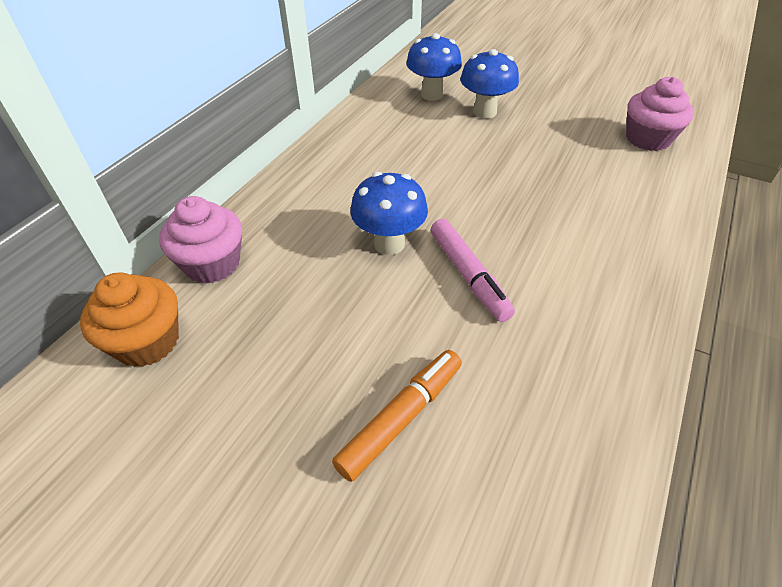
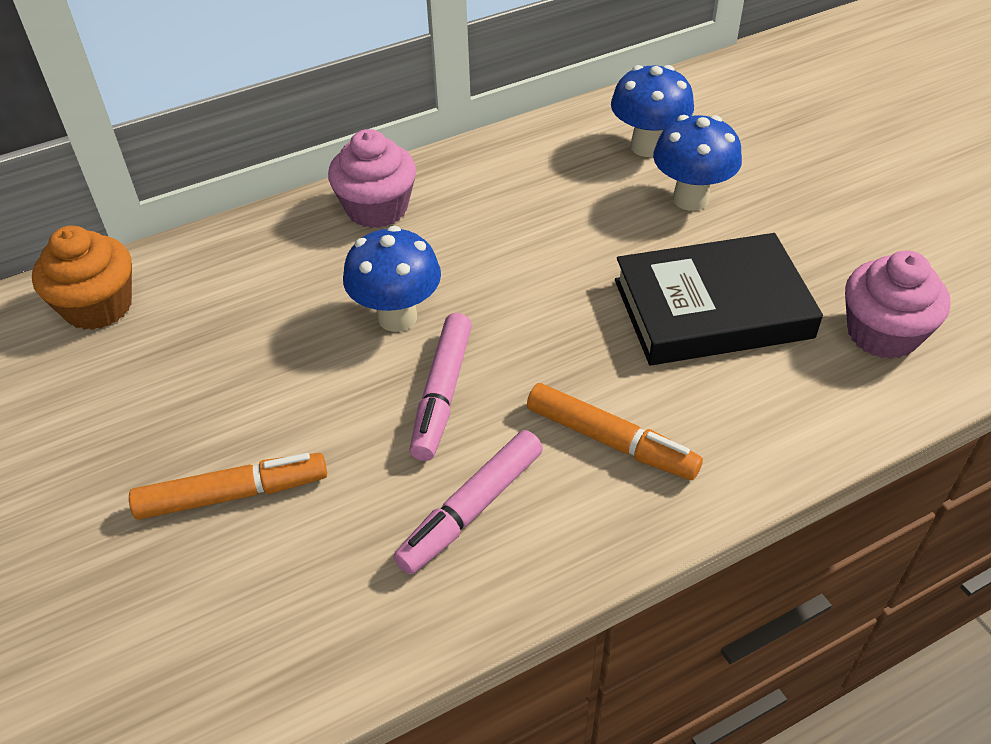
camera: 35 degrees right, 0 degrees up
(212, 264) = (213, 256): pink cupcake -> pink cupcake (377, 208)
(559, 161) = (712, 309): none -> black book
(564, 335) = (471, 510): none -> pink marker
(591, 253) = (611, 441): none -> orange marker

